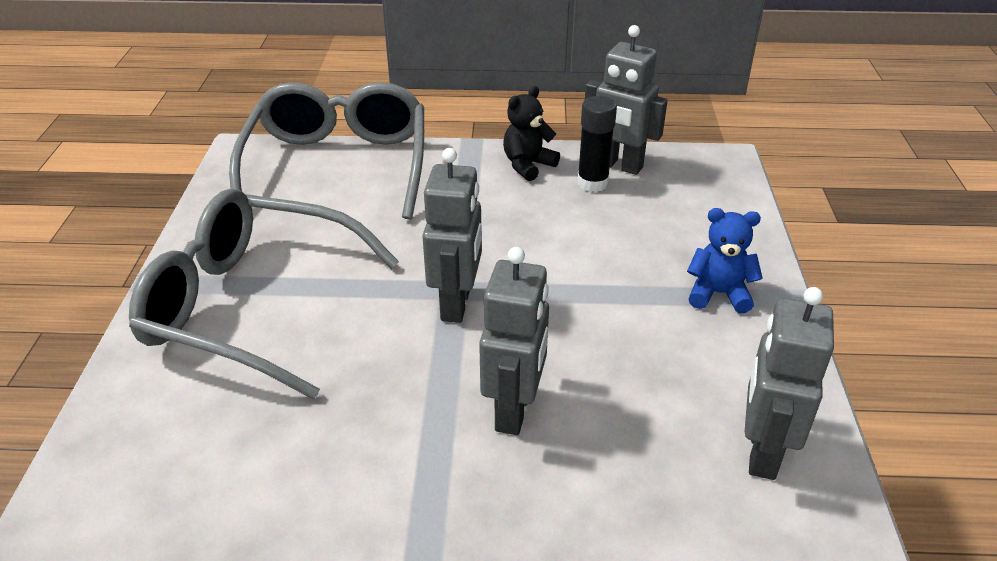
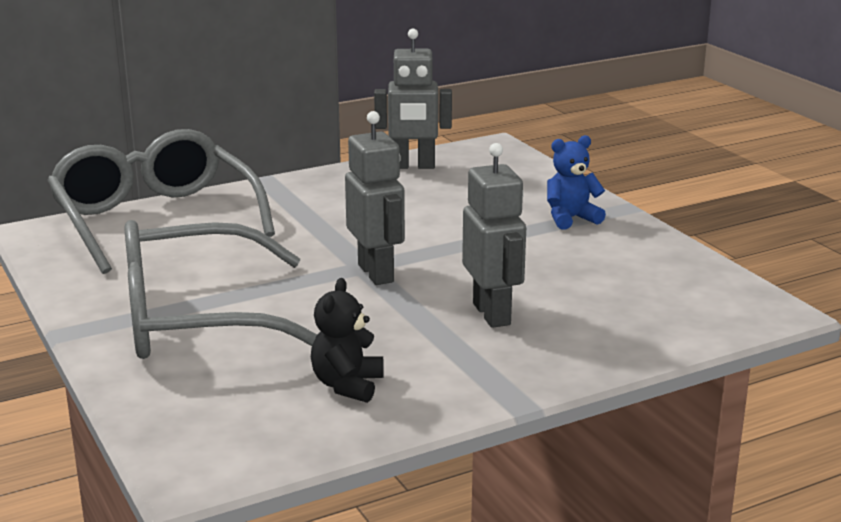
camera: 30 degrees left, 15 degrees down
(528, 165) = (334, 182): black teddy bear -> black teddy bear (347, 385)
(592, 183) = (403, 181): black glue stick -> none
(762, 452) = (682, 285): grey robot -> none

